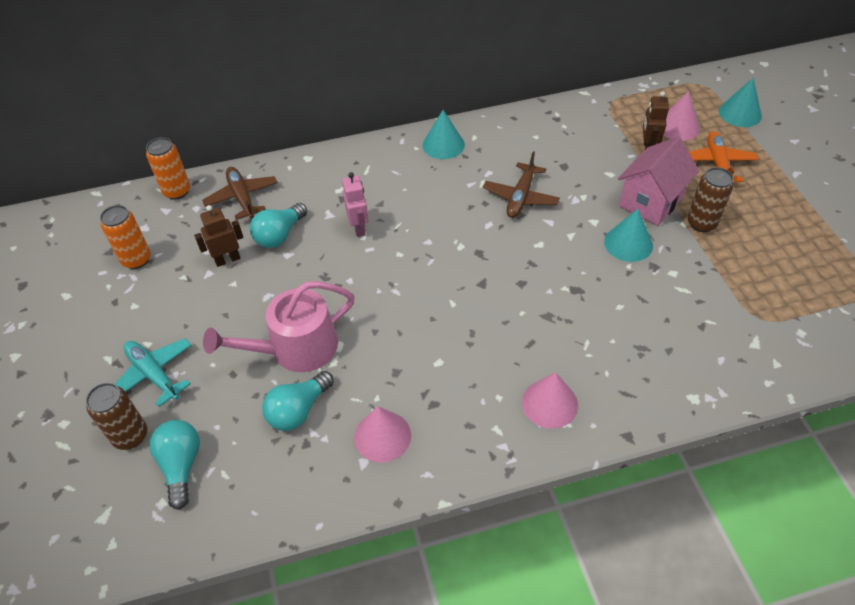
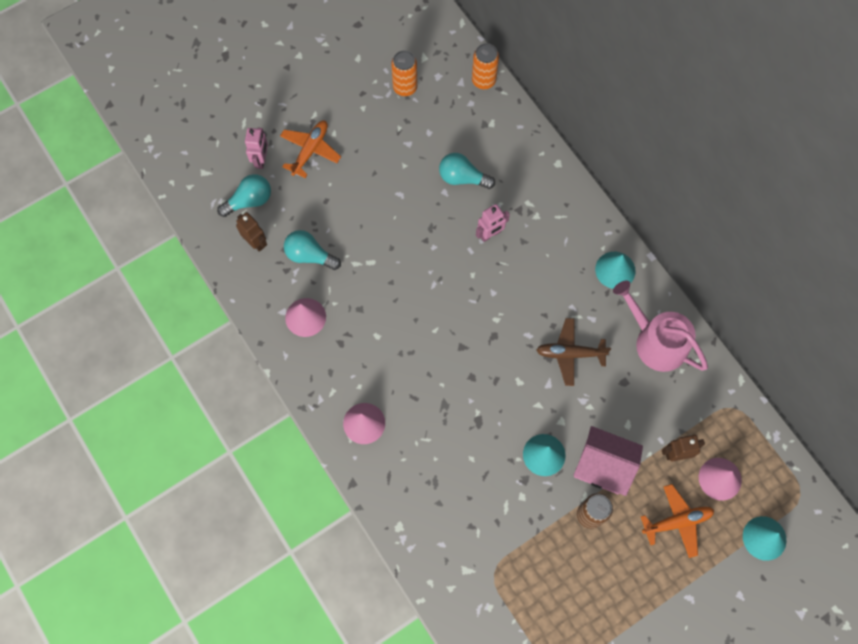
camera: 70 degrees right, 20 degrees up
(130, 436) = (261, 160): brown can -> pink robot
(153, 374) = (310, 150): turquoise plane -> orange plane
(227, 259) = (425, 151): brown robot -> brown robot (255, 242)
(242, 198) = (493, 132): brown plane -> none
(295, 348) = (359, 233): pink watering can -> pink watering can (656, 341)

